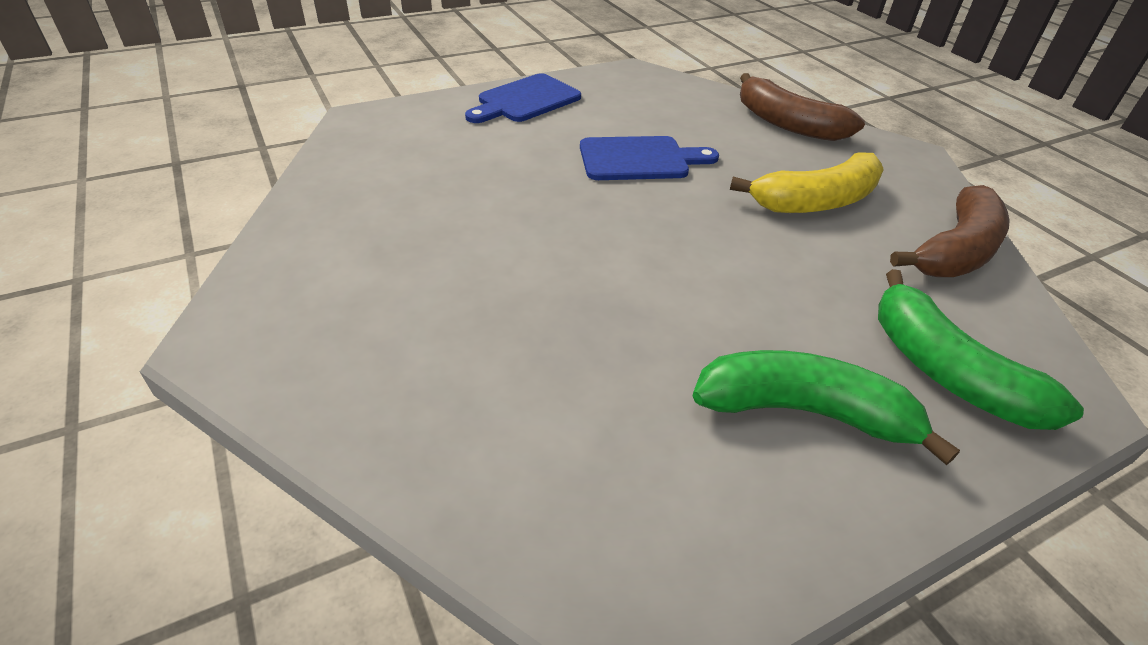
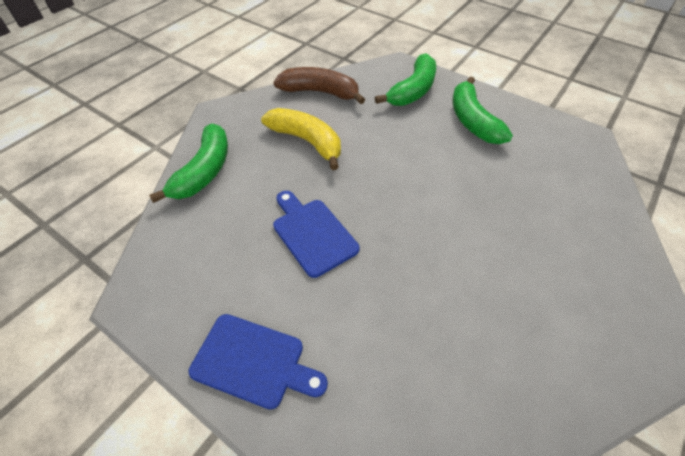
camera: 115 degrees left, 10 degrees up
(787, 124) = (204, 171): brown banana -> green banana

